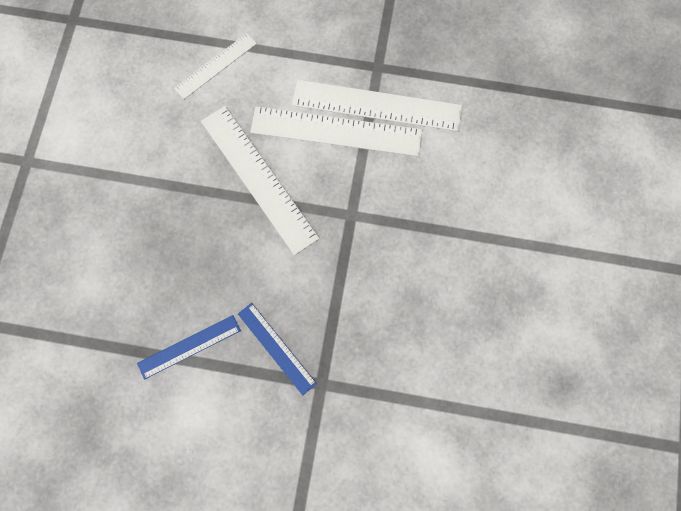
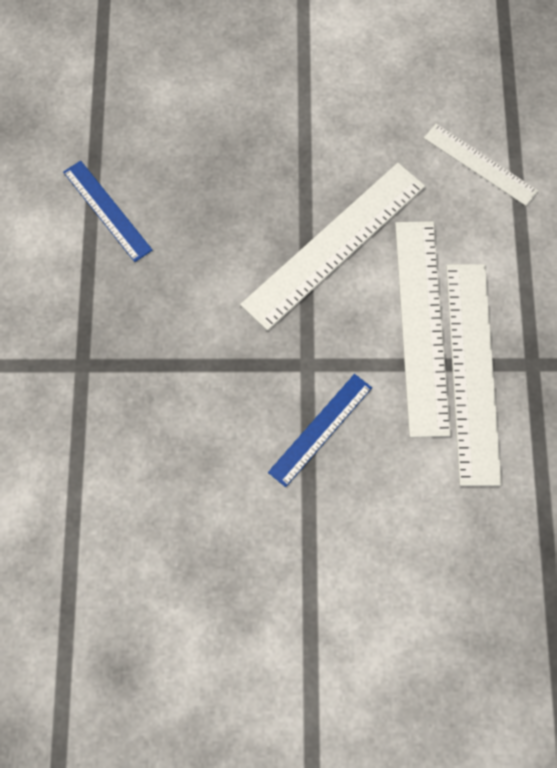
camera: 80 degrees right, 5 degrees down
(276, 348) = (119, 306): blue ruler -> blue ruler (320, 429)

